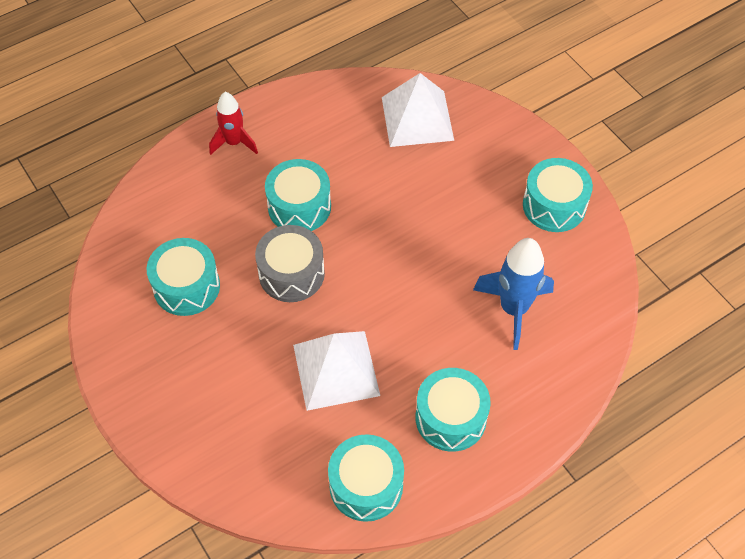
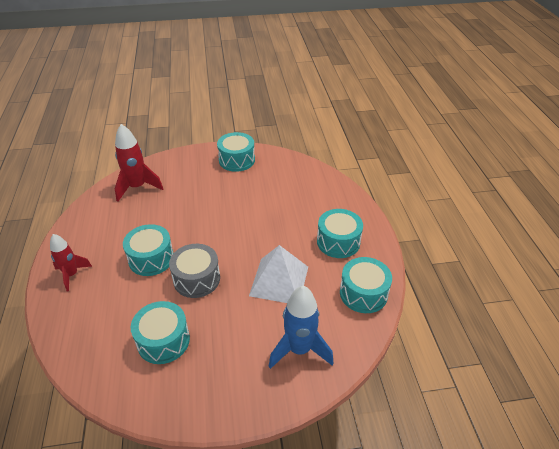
camera: 65 degrees left, 15 degrees down
(417, 118) = (137, 187): white pyramid -> red rocket
(513, 309) = (287, 195): blue rocket -> blue rocket (299, 349)

